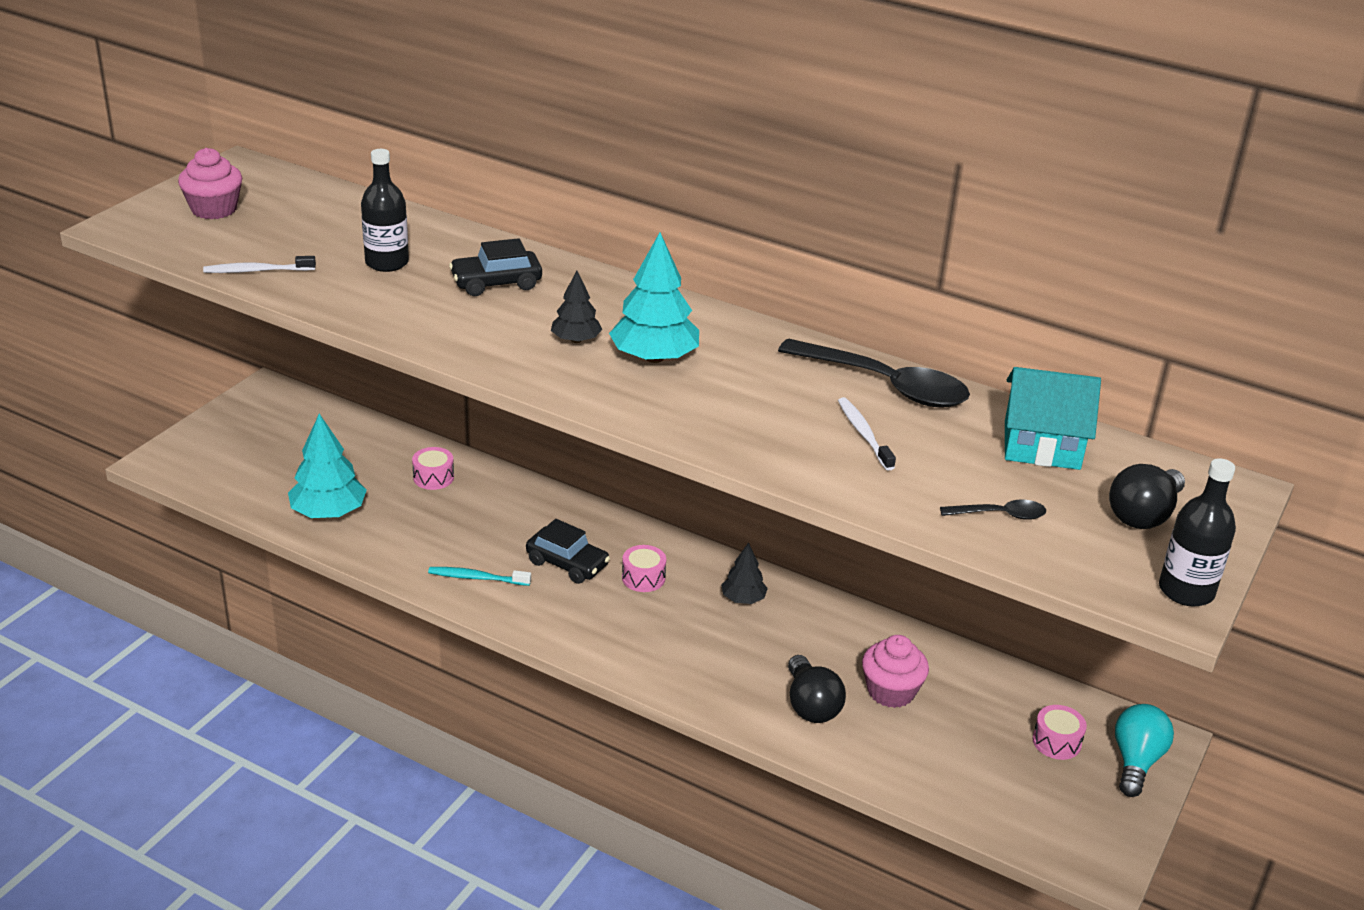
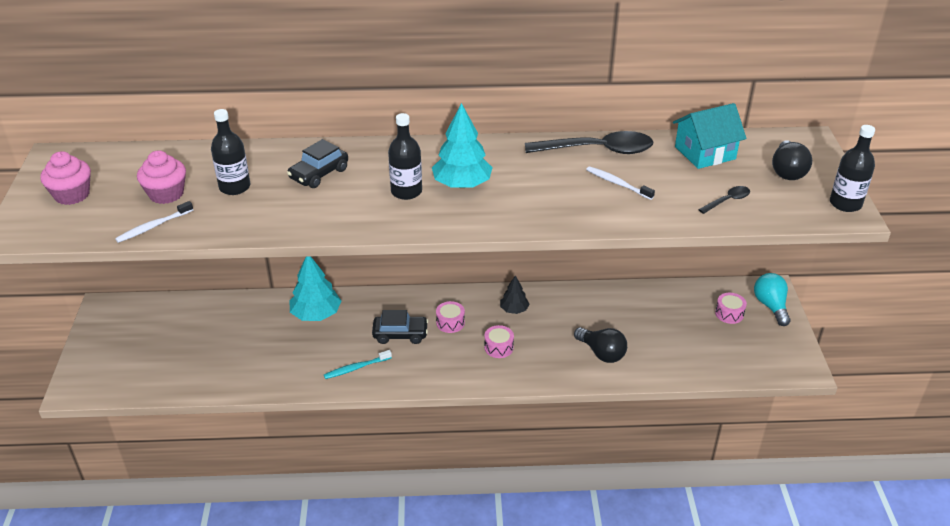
camera: 30 degrees left, 5 degrees up
(328, 512) = (225, 370): turquoise tree -> turquoise tree (316, 314)
(433, 477) = (270, 317): pink drum -> pink drum (498, 347)
(576, 340) = (406, 191): black tree -> black bottle
(891, 691) = (632, 325): pink cupcake -> pink cupcake (166, 194)

